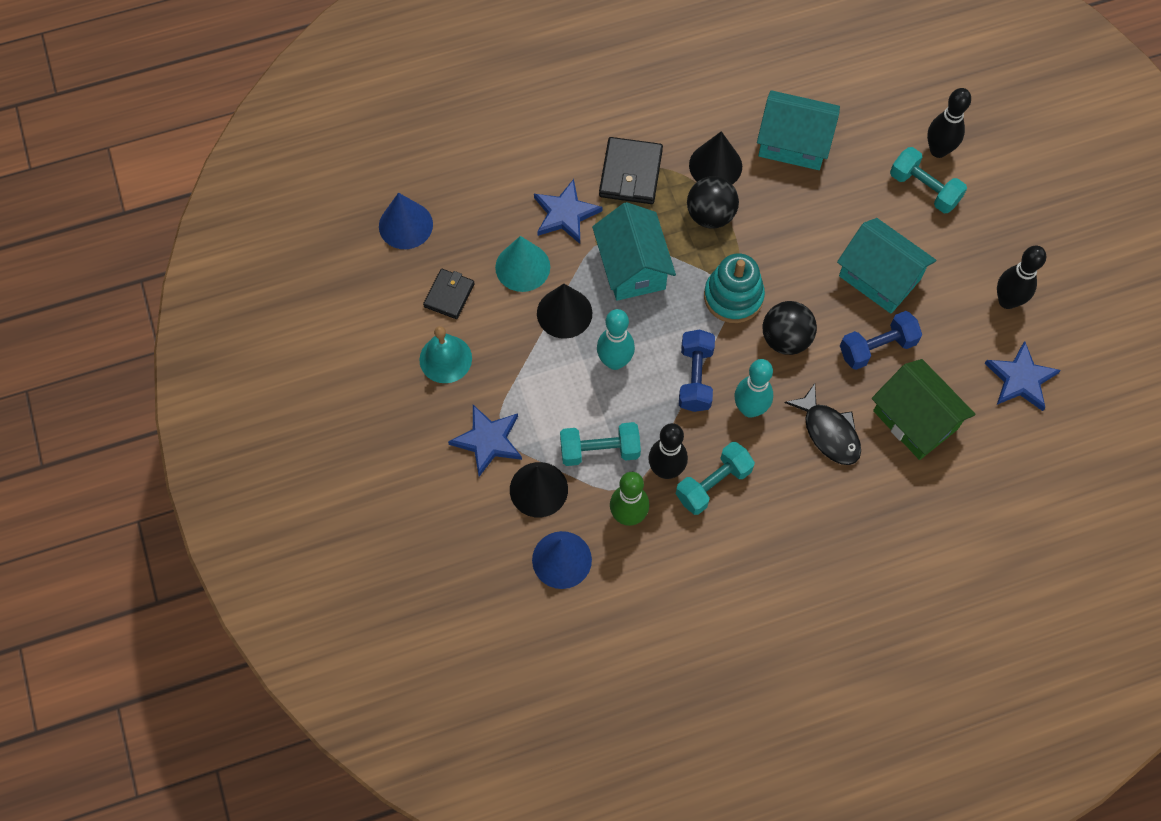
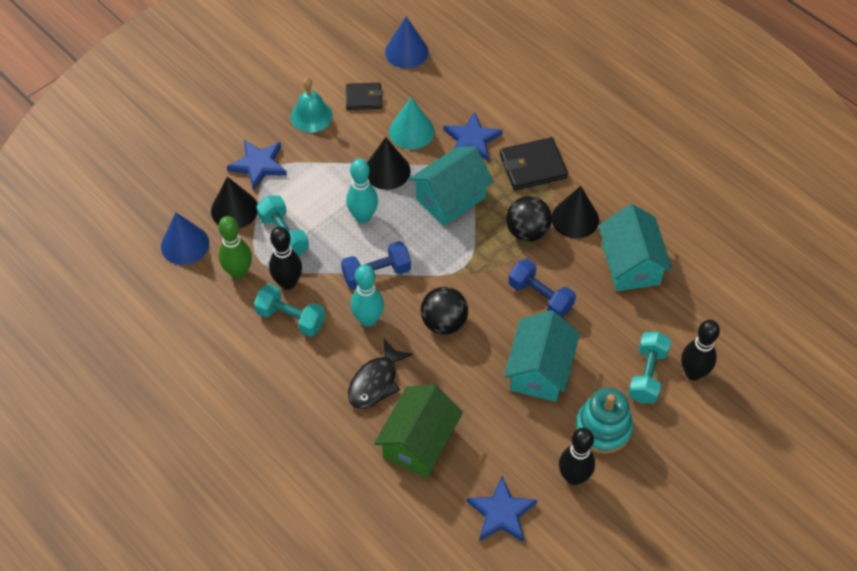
camera: 65 degrees right, 10 degrees down
(733, 297) = (462, 273): turquoise stacking toy -> turquoise stacking toy (603, 428)
(877, 348) = (471, 391): blue dumbbell -> blue dumbbell (540, 297)

